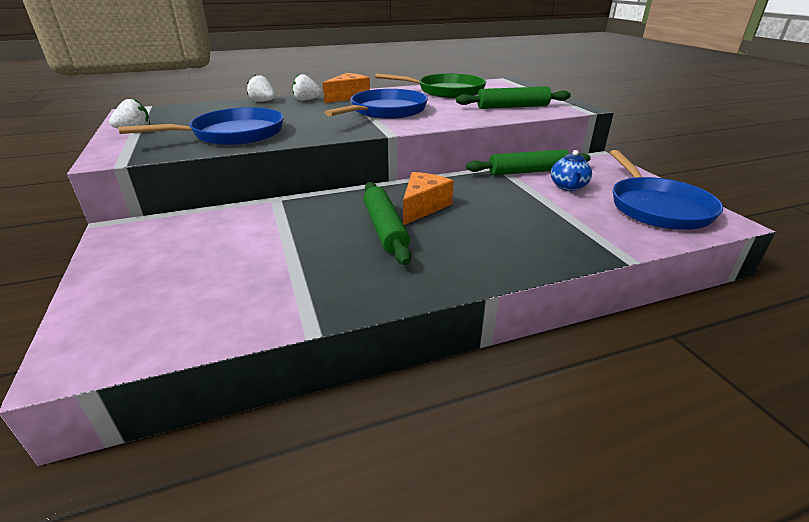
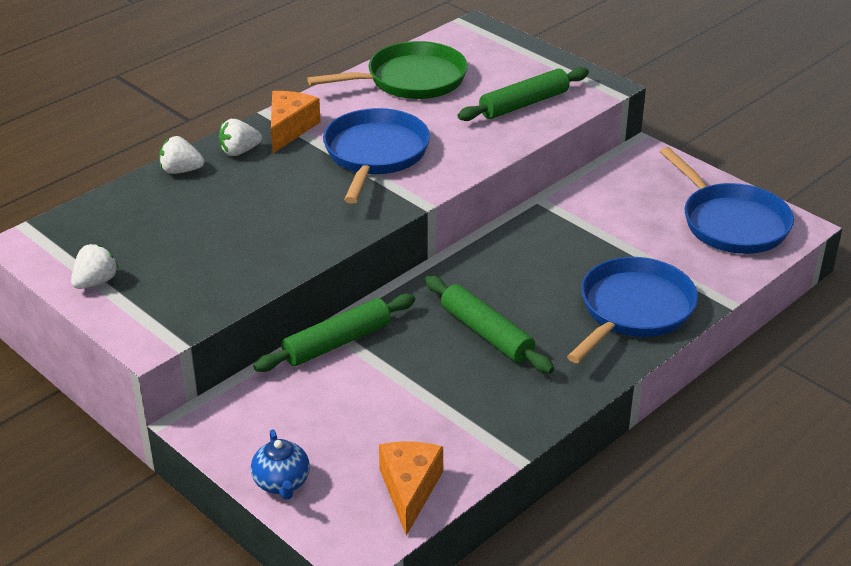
camera: 25 degrees left, 5 degrees up
(233, 134) = (238, 256): blue pan -> blue pan (633, 310)
(423, 207) = (500, 290): orange cheese -> orange cheese (409, 490)
(527, 172) = (575, 198): green rolling pin -> green rolling pin (337, 342)
(568, 187) = (632, 214): blue teapot -> blue teapot (282, 483)

